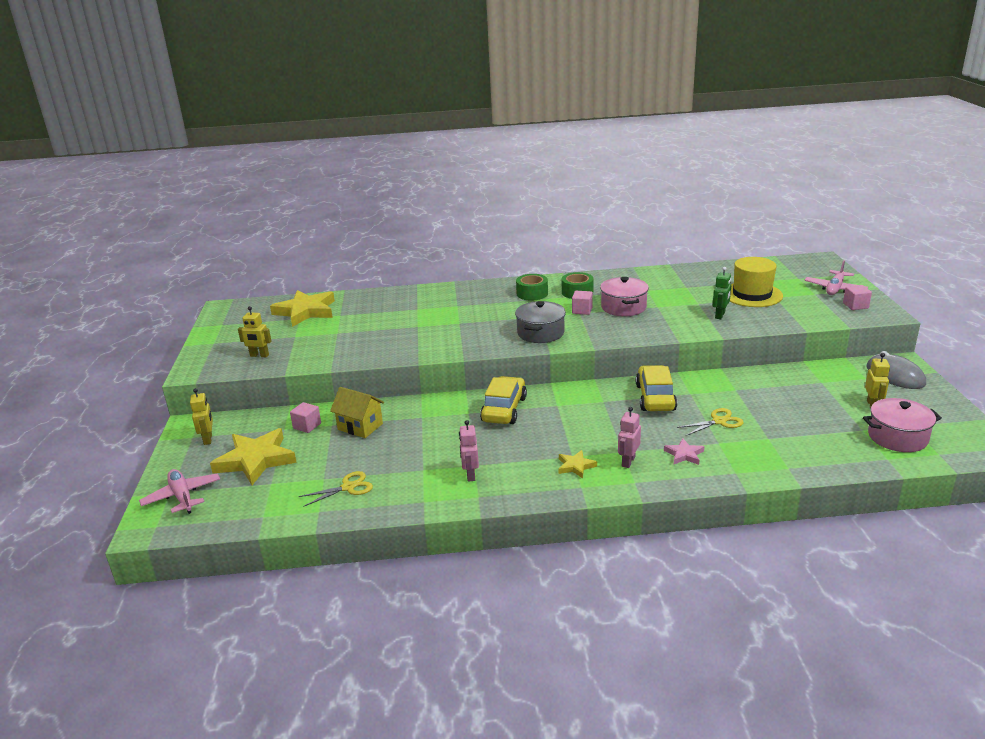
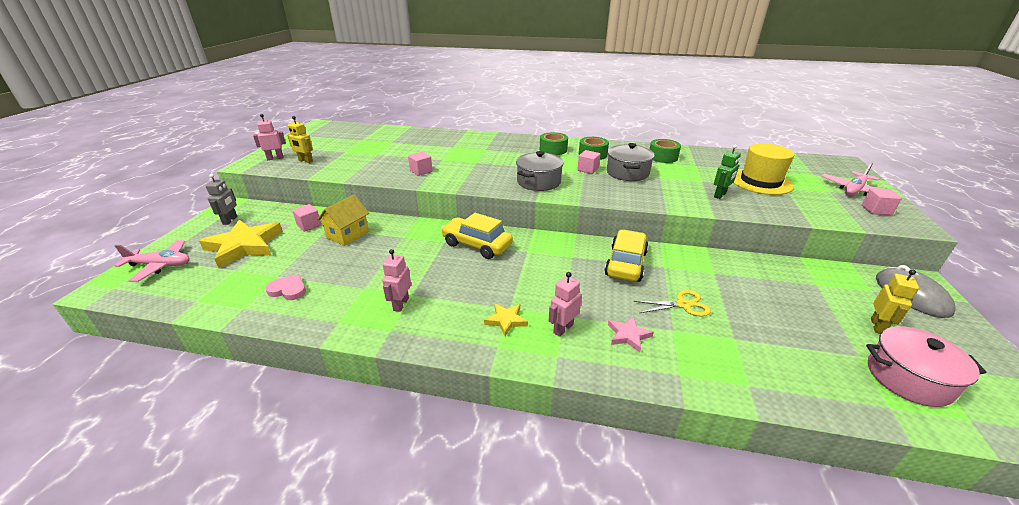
camera: 15 degrees right, 5 degrees up
(182, 497) = (160, 265): pink plane -> pink plane turned 105 degrees clockwise
(208, 439) = (230, 220): yellow robot -> grey robot
(218, 359) = (275, 158): none -> pink robot
(306, 311) = (370, 136): yellow star -> none
(348, 487) = (288, 290): yellow scissors -> pink heart
(360, 426) = (348, 235): yellow house -> yellow house turned 75 degrees clockwise
(406, 343) = (421, 171): none -> pink cube
(504, 409) = (477, 245): yellow car -> yellow car turned 90 degrees counterclockwise
(623, 307) = (627, 173): pink pot -> grey pot
(650, 283) = (663, 157): none -> green tape

